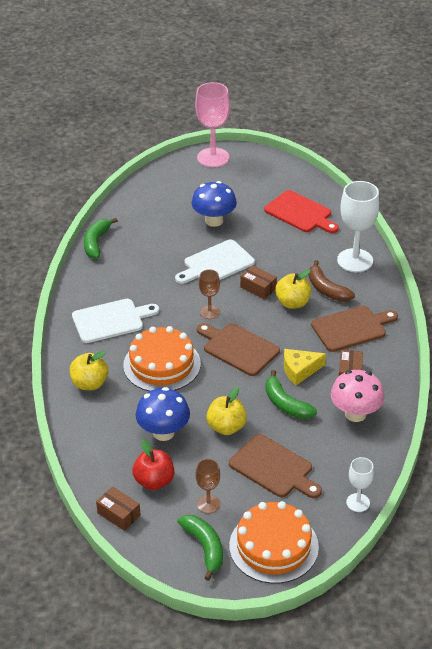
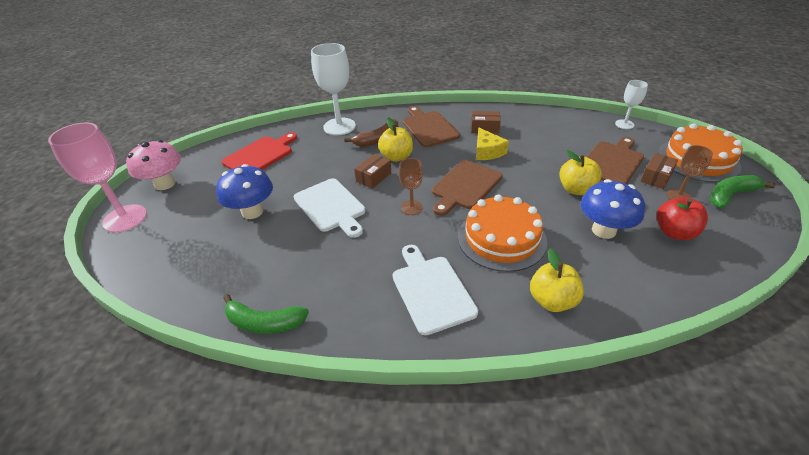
camera: 90 degrees left, 0 degrees up
(119, 514) = (737, 255): brown box -> brown box (656, 177)
(285, 404) = (532, 158): green banana -> none
(355, 414) = (530, 125): pink mushroom -> pink mushroom (165, 184)

